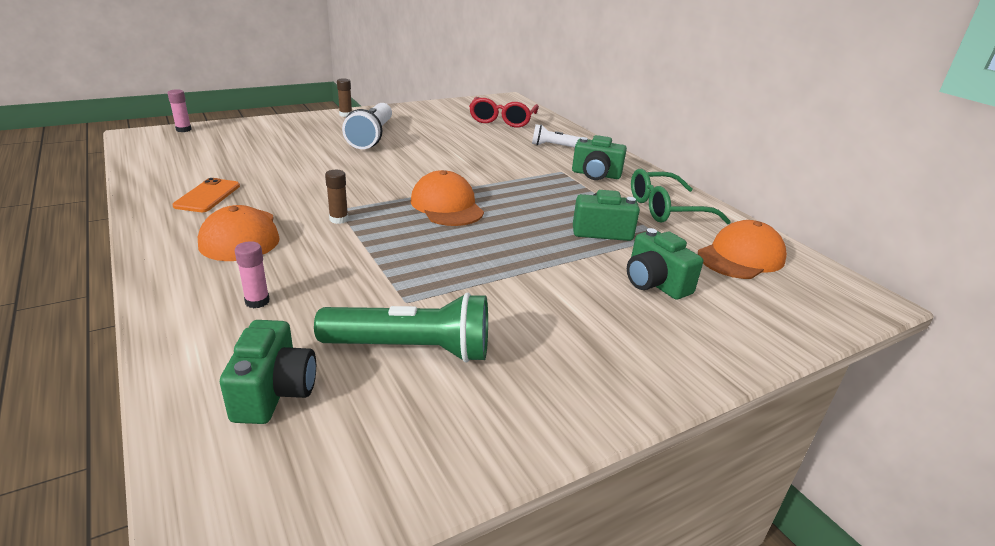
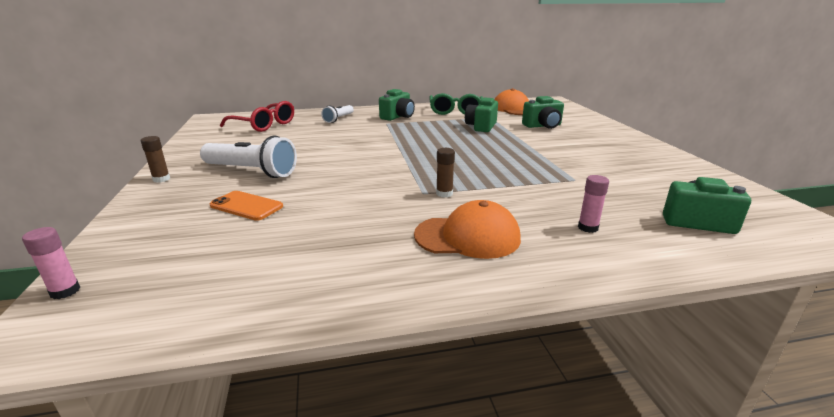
camera: 70 degrees left, 5 degrees down
(208, 196) = (359, 258): orange phone -> orange phone (246, 206)
(412, 349) = (629, 182): green flashlight -> none
(447, 206) = (431, 157): orange cap -> none

